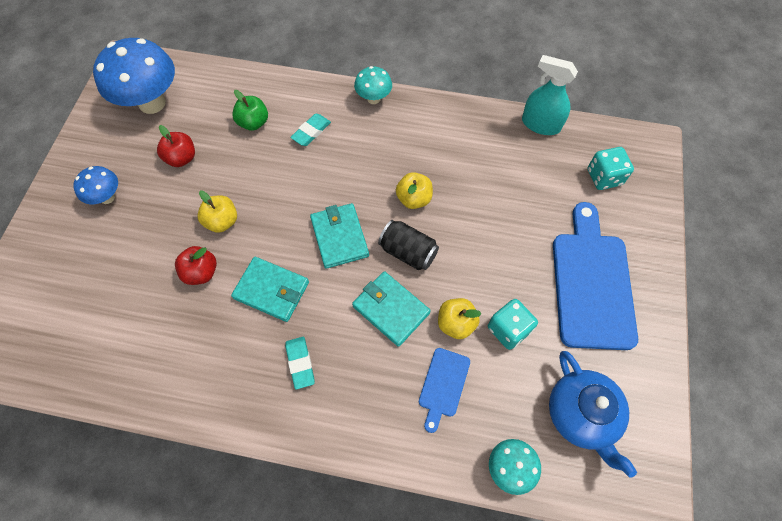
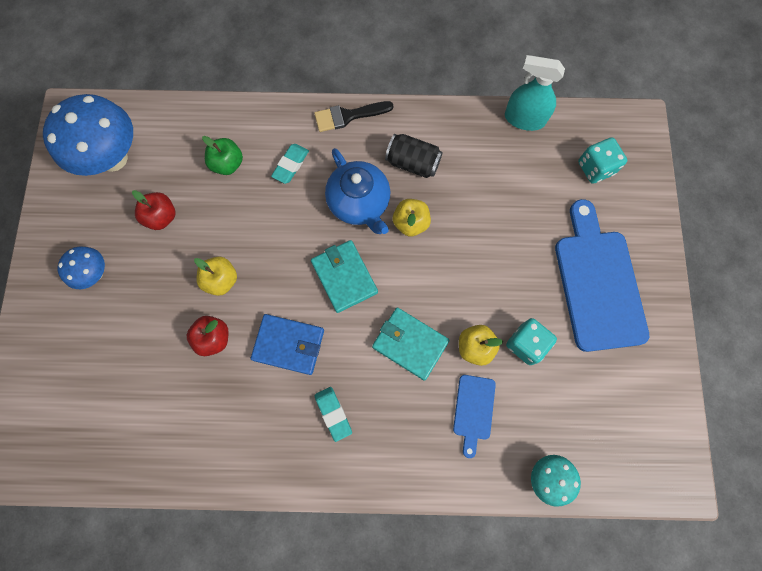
camera: 10 degrees left, 10 degrees up
(271, 290) = (288, 344): turquoise wallet -> blue wallet
(373, 98) = (348, 116): turquoise mushroom -> black brush
(408, 252) = (415, 281): black can -> black can (413, 163)
(581, 415) = (605, 415): blue teapot -> blue teapot (359, 203)

